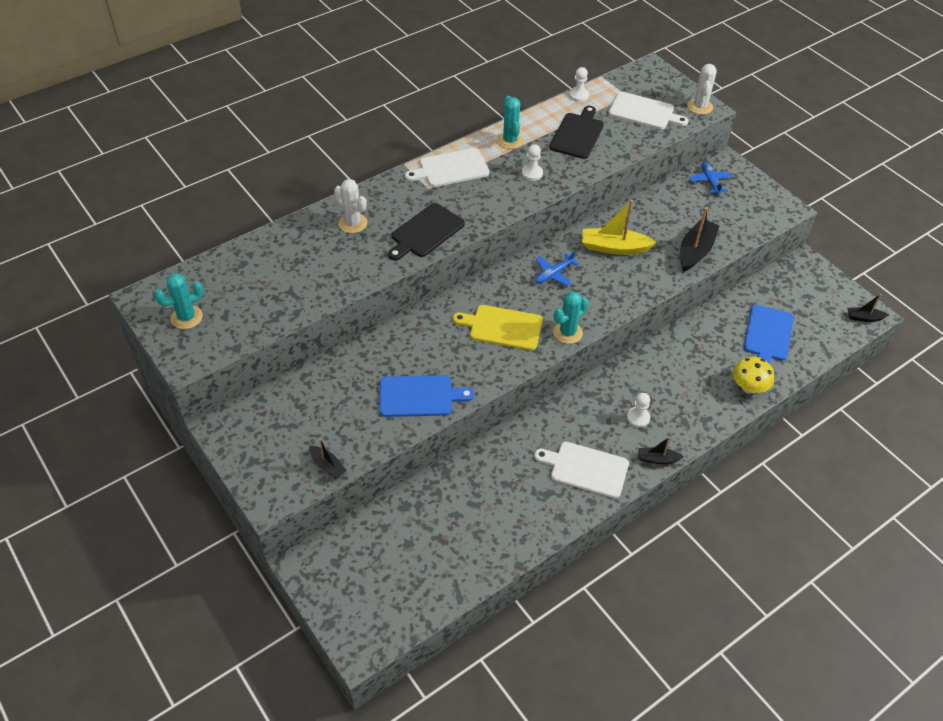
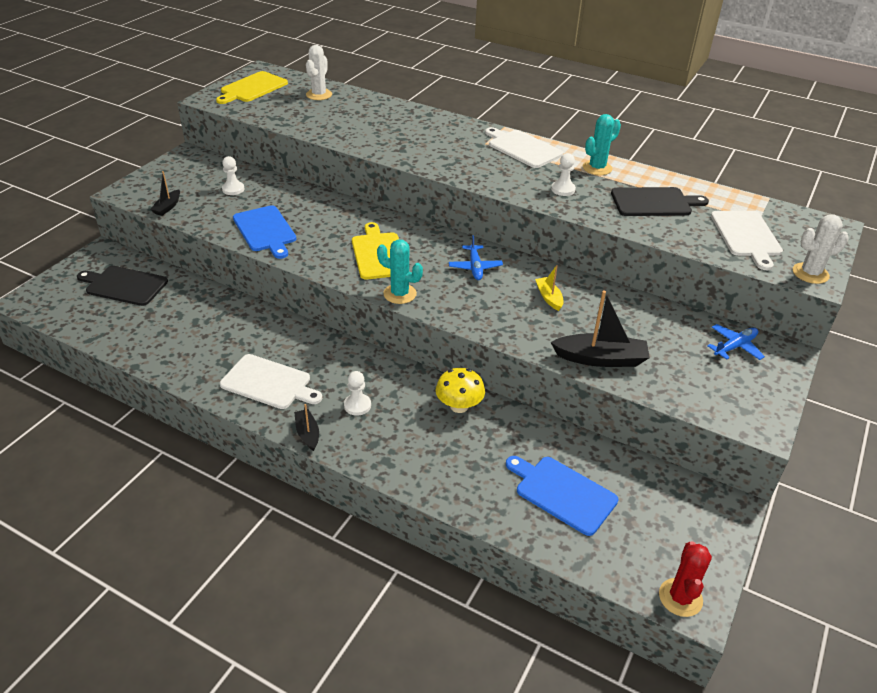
camera: 65 degrees right, 10 degrees down
(187, 317) = (252, 88): turquoise cactus -> yellow cutting board
(352, 223) = (407, 122): white cactus -> white cactus (319, 95)
(425, 232) = (426, 155): black cutting board -> black cutting board (124, 285)
(554, 274) = (475, 267): blue plane -> blue plane turned 120 degrees counterclockwise
(578, 95) = (717, 190): white pawn -> white pawn (233, 189)
(586, 469) = (269, 383): white cutting board -> white cutting board turned 120 degrees clockwise
(614, 248) = (549, 297): yellow boat -> yellow boat, size x0.56
(748, 387) = (461, 491): yellow mushroom -> yellow mushroom (459, 406)
(768, 335) = (562, 493): blue cutting board -> blue cutting board turned 45 degrees clockwise
(864, 318) = (680, 597): black boat -> red cactus

